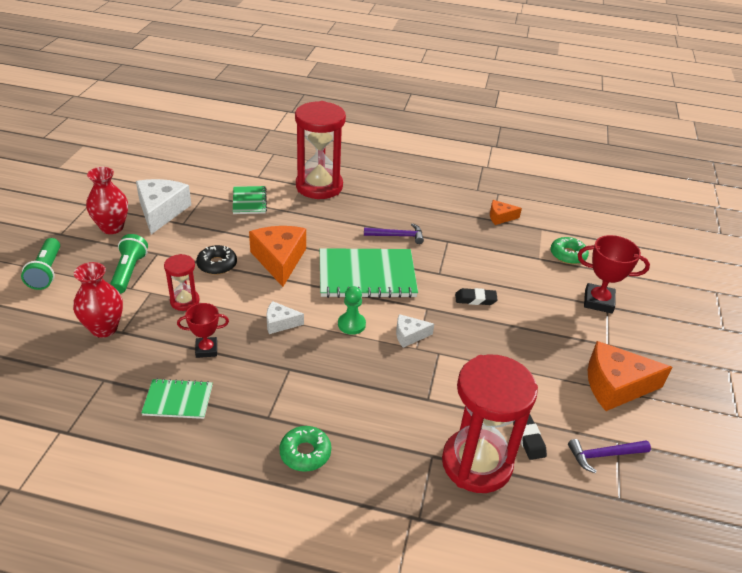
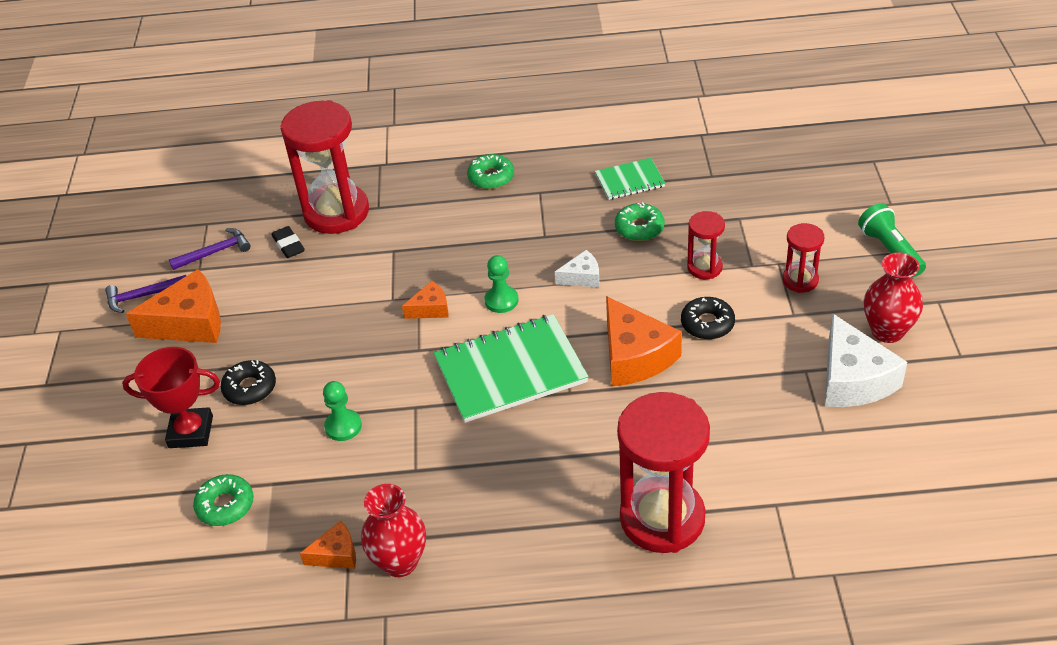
camera: 170 degrees right, 5 degrees up
(104, 328) = (759, 215): red vase -> red vase (400, 562)
(129, 272) = (800, 280): green flashlight -> red hourglass
(206, 349) = (639, 228): red trophy -> green donut
(249, 201) = (748, 444): green notebook -> none
(397, 236) = (493, 453): purple hammer -> purple hammer (142, 296)
(409, 335) = (430, 309): white cheese -> orange cheese
(475, 299) = (359, 381): black eraser -> none
(490, 275) = (343, 426): none -> green pawn
(557, 318) = (250, 388): none -> black donut

